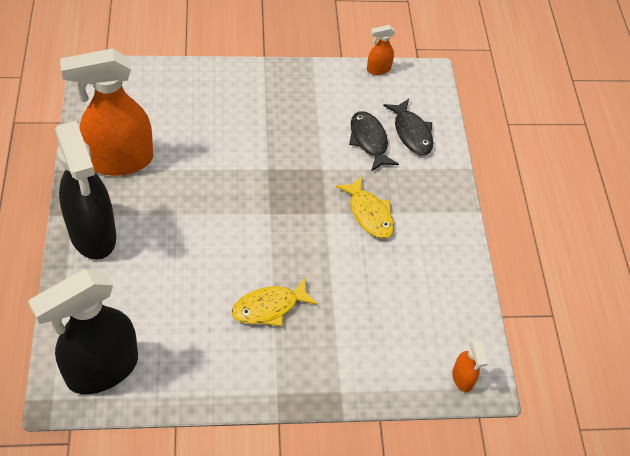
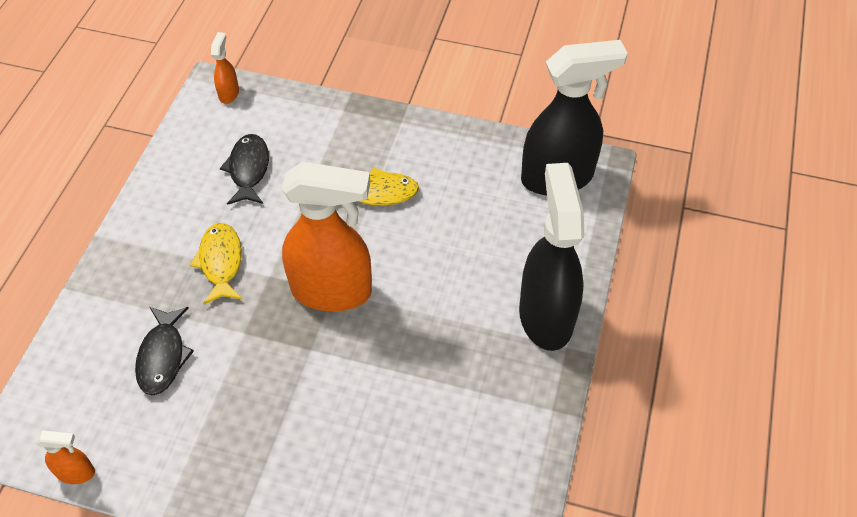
camera: 155 degrees left, 0 degrees up
(119, 161) = (495, 409): orange spray bottle -> orange spray bottle (332, 291)
(411, 133) = (101, 354): black fish -> black fish (248, 169)

